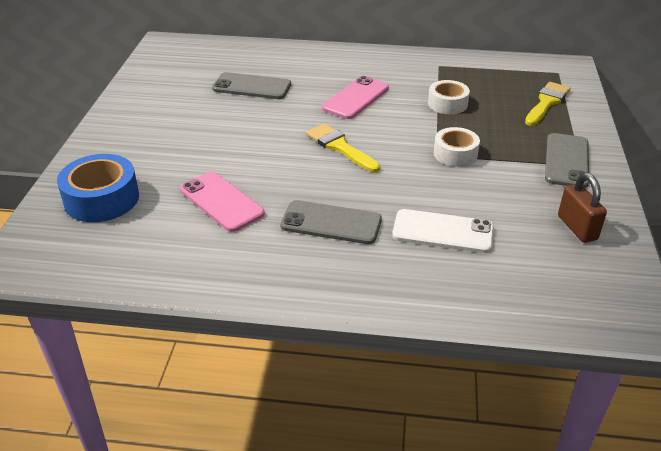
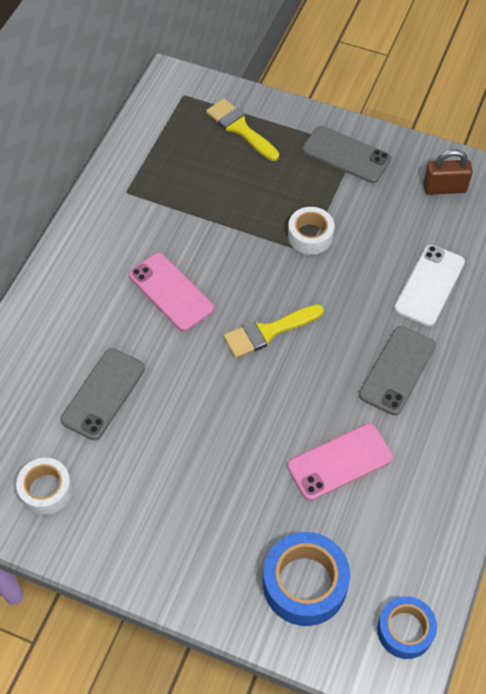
camera: 75 degrees left, 20 degrees up
(58, 260) = (405, 630): none -> blue tape
(447, 104) = (213, 211): white tape -> white tape (46, 490)

